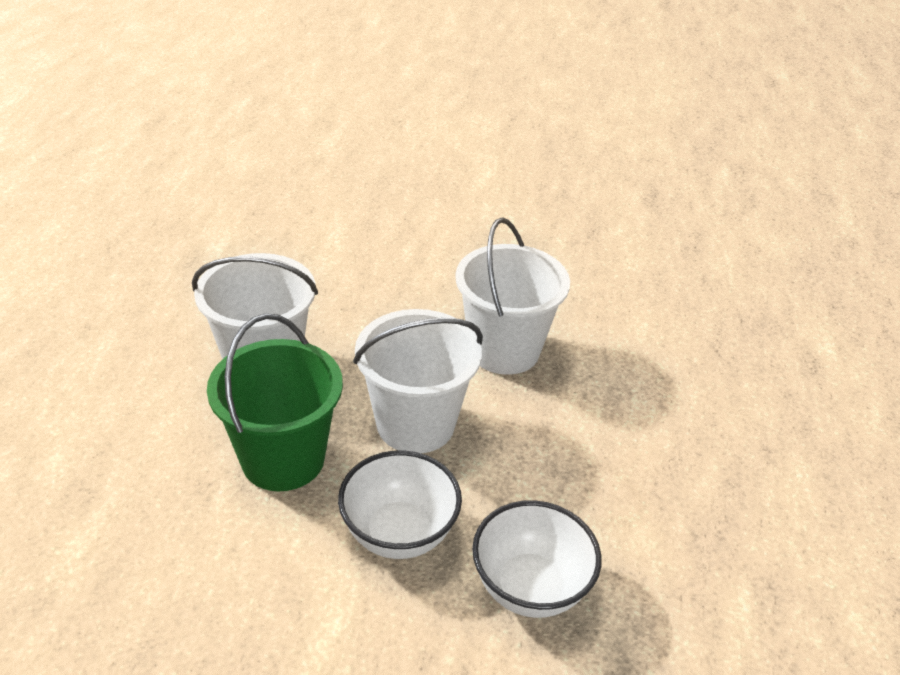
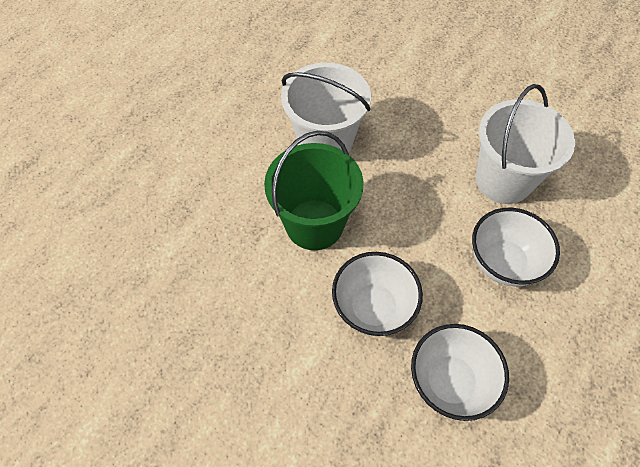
camera: 25 degrees right, 20 degrees up
(415, 424) = (414, 224): white bucket -> none
(540, 436) = (503, 262): none -> white bowl

